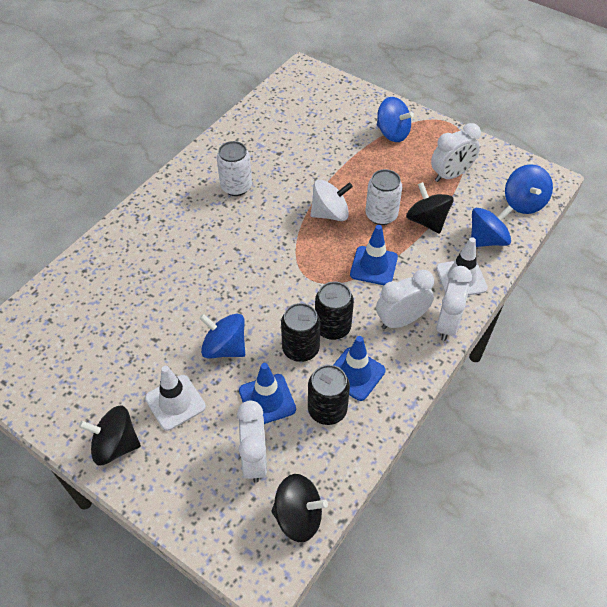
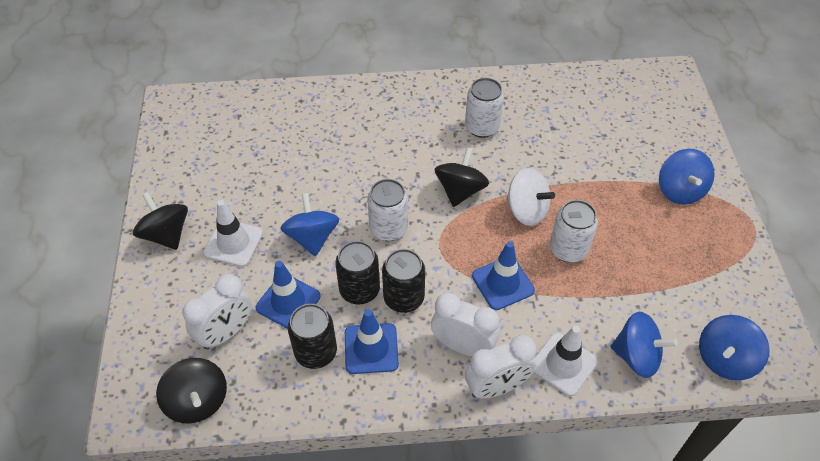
camera: 50 degrees right, 0 degrees up
(265, 297) = (388, 228): none -> white can
(427, 221) = (602, 290): black spinning top -> black spinning top (460, 190)
(450, 175) = (684, 271): white clock -> none

